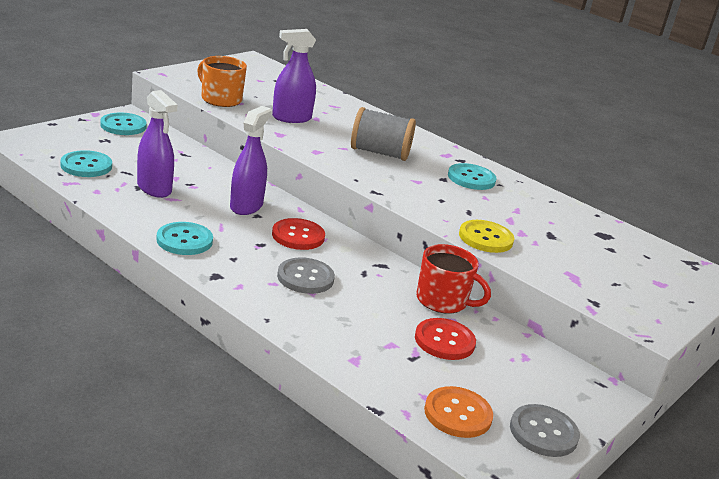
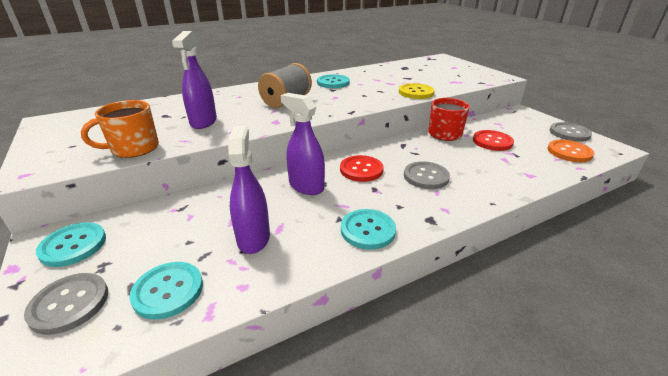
camera: 65 degrees left, 5 degrees up
(68, 138) = (69, 304): none -> grey button
(154, 189) = (253, 238): purple spray bottle -> purple spray bottle turned 75 degrees counterclockwise

